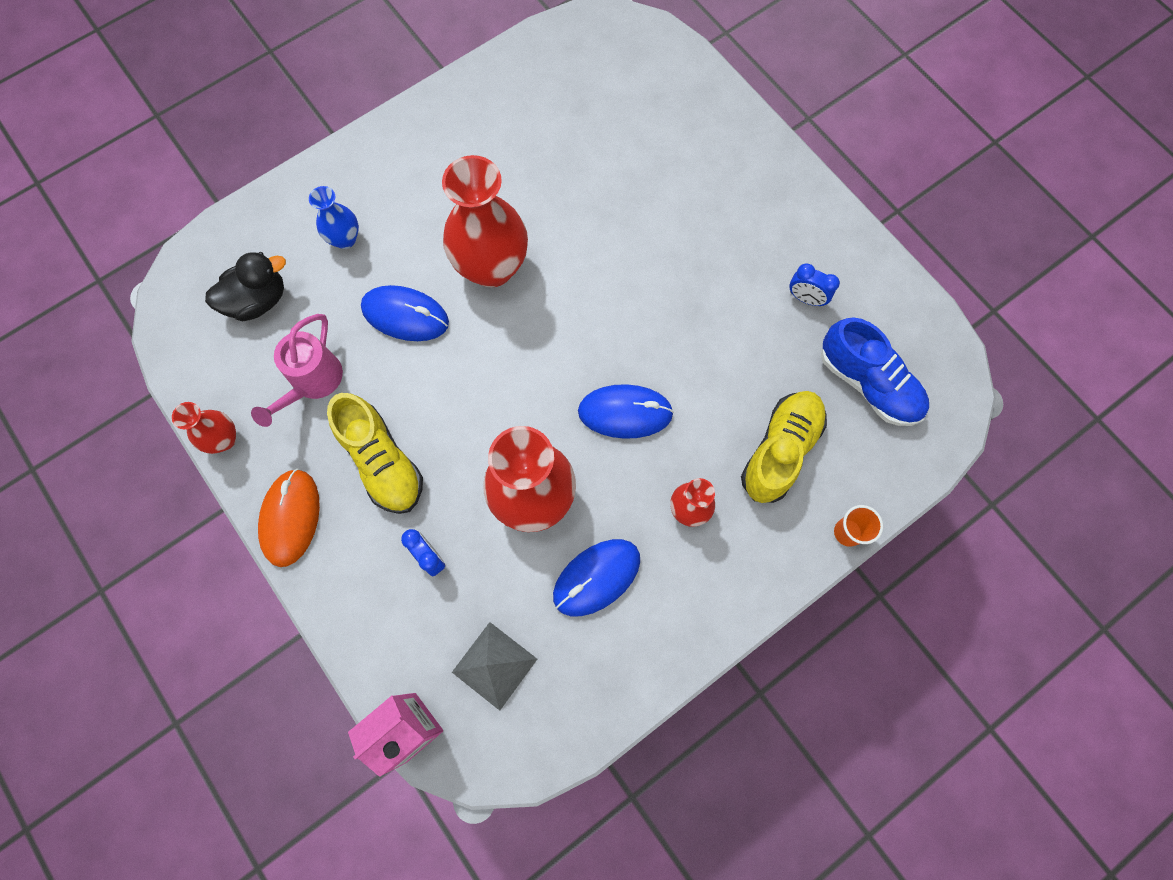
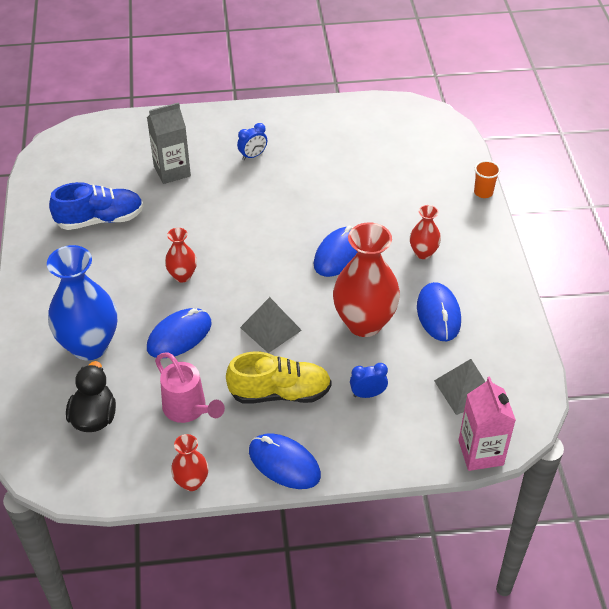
camera: 60 degrees left, 25 degrees down
(290, 518) = (284, 463): orange mouse -> blue mouse
(345, 239) = (89, 346): blue vase -> blue vase, size x1.99
(467, 401) = (270, 329): none -> grey pyramid
(492, 267) = (182, 276): red vase -> red vase, size x0.50
(645, 161) = (172, 171): none -> grey carton
(780, 451) = (414, 197): yellow shoe -> none
(805, 298) = (326, 144): blue clock -> blue clock (253, 156)
(868, 383) = (399, 144): blue shoe -> blue shoe (100, 219)

